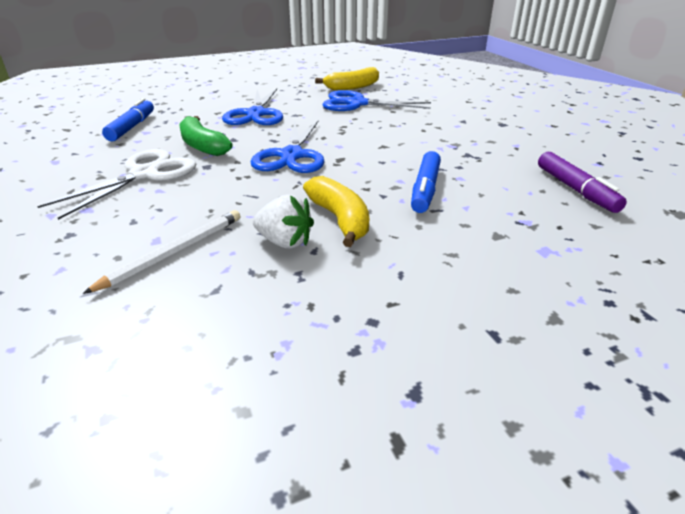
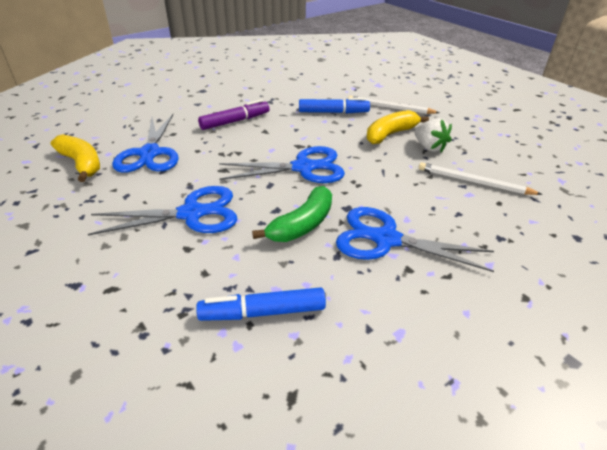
camera: 105 degrees left, 5 degrees up
(144, 174) = (386, 239): white scissors -> blue scissors
(284, 242) = (429, 147): white strawberry -> white strawberry turned 135 degrees clockwise
(434, 239) = (390, 108): none -> white pencil
(575, 190) = (308, 75): purple marker -> purple marker (235, 121)

